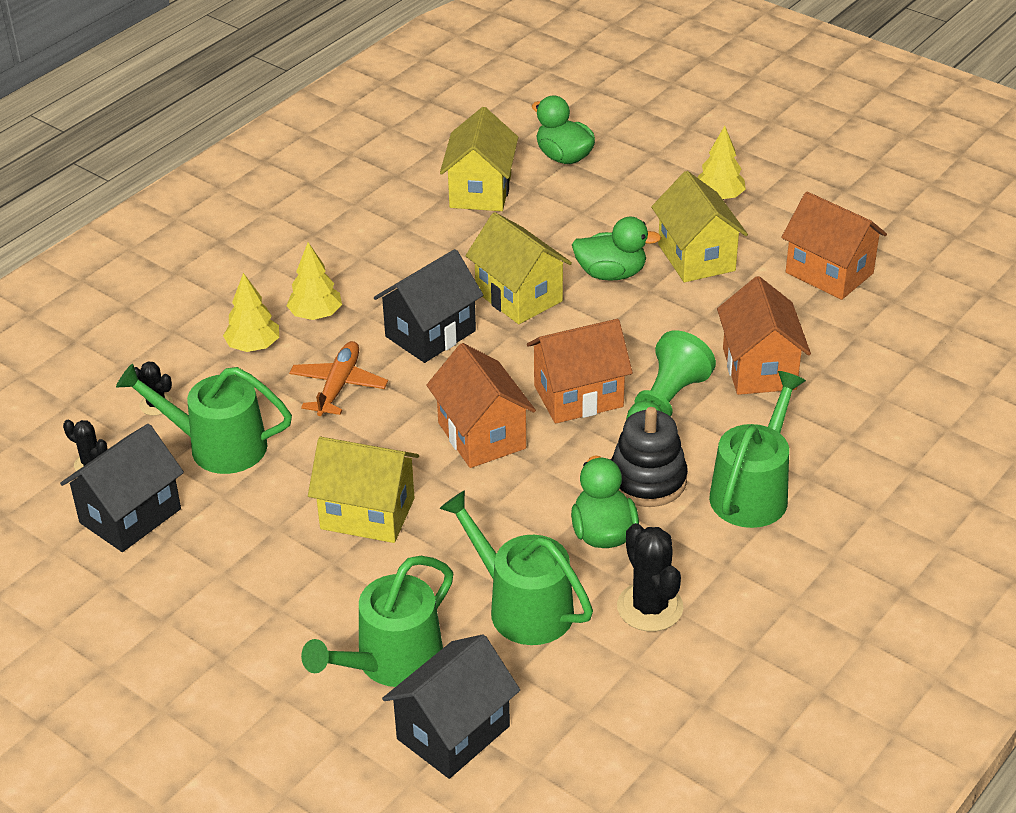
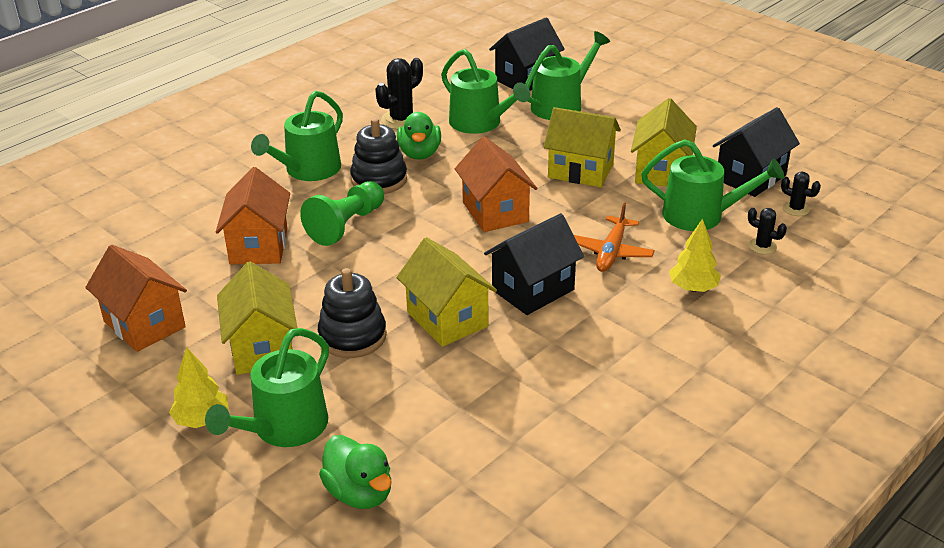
camera: 175 degrees left, 5 degrees down
(316, 315) = (641, 313): yellow tree -> none
(480, 191) = (470, 447): yellow house -> yellow house (661, 171)
(578, 396) = (414, 234): orange house -> none
(611, 274) = (352, 336): green duck -> black stacking toy
(644, 195) = (284, 427): none -> green watering can
(650, 607) = (401, 120): black cactus -> black cactus turned 60 degrees clockwise

